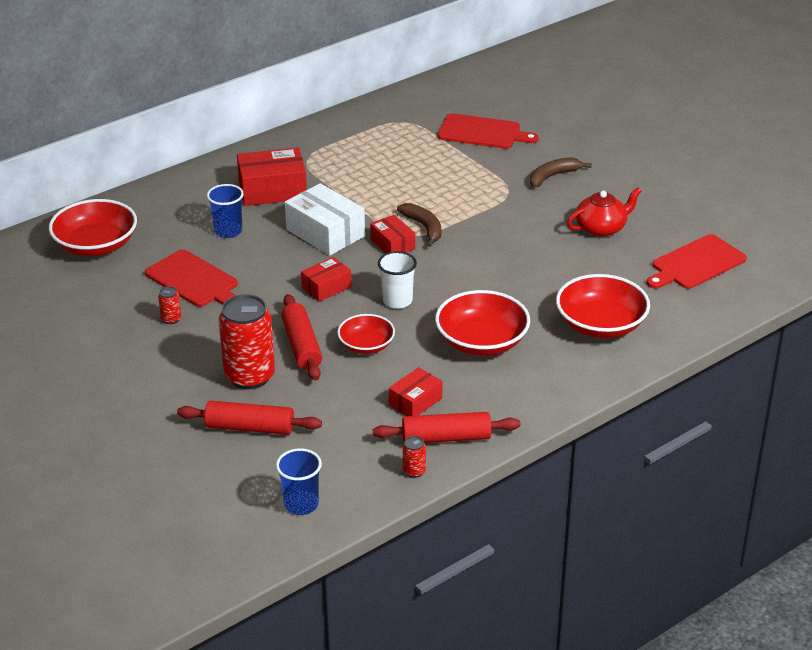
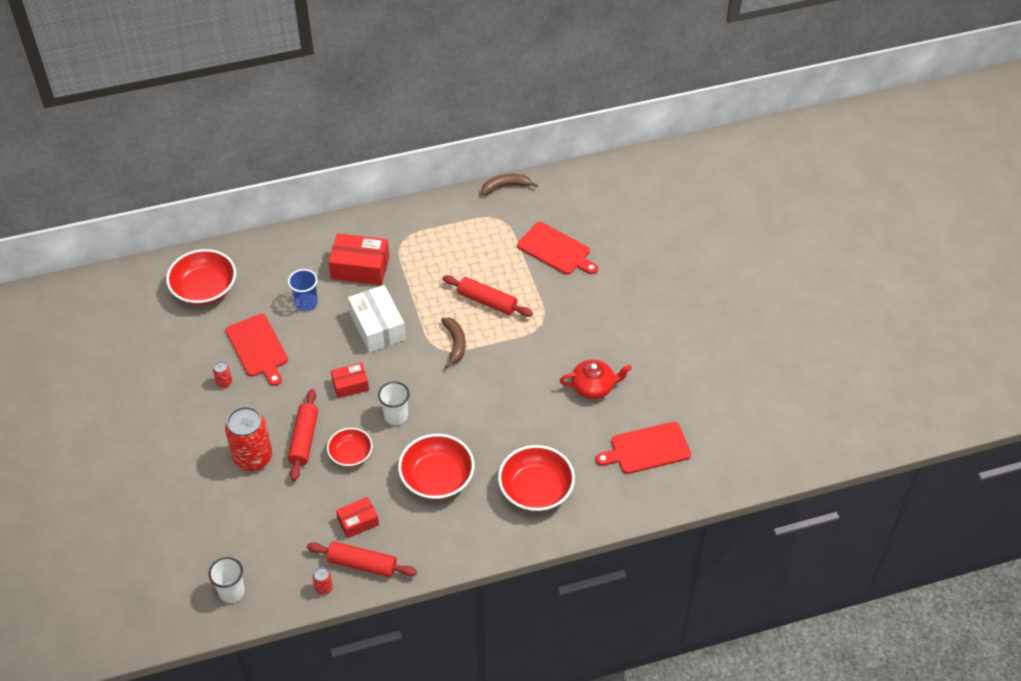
camera: 20 degrees right, 15 degrees up
(250, 427) = (230, 508): red rolling pin -> red rolling pin (487, 301)
(301, 504) = (231, 592): blue cup -> white cup
(392, 244) = (422, 355): red box -> none
(553, 176) = (586, 317): brown banana -> brown banana (505, 187)

